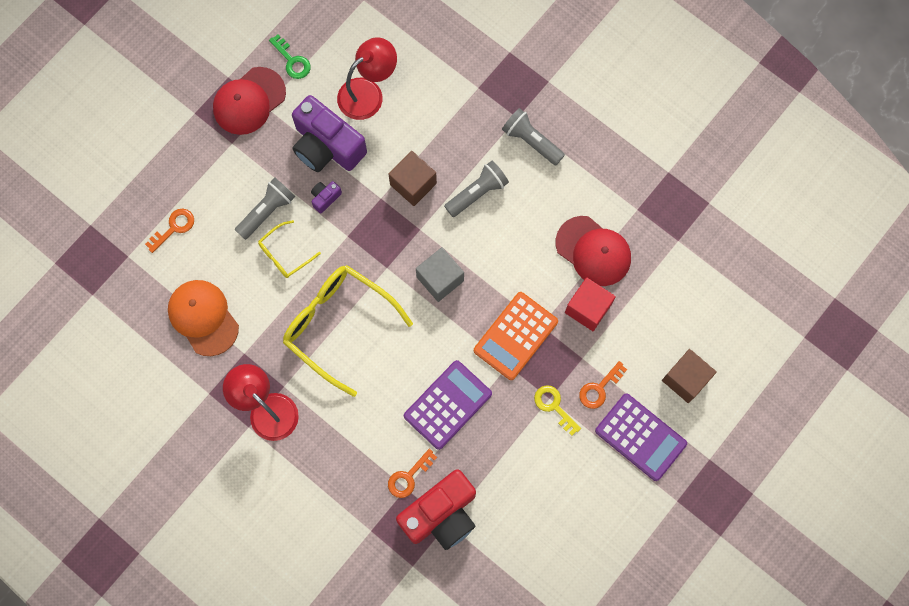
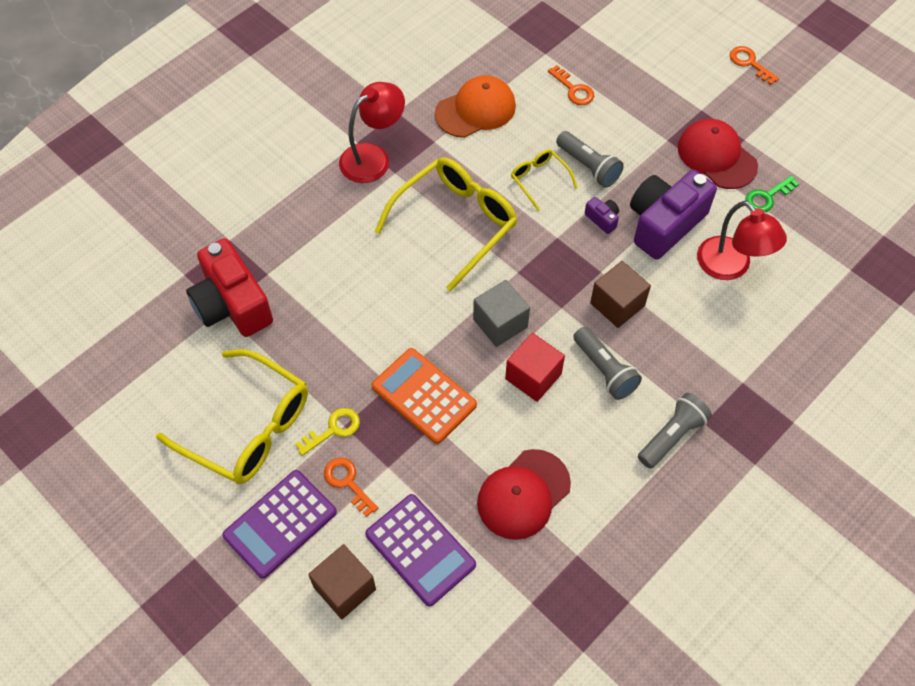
camera: 95 degrees right, 15 degrees down
(408, 477) = (279, 277): orange key -> orange key (749, 63)
(447, 405) = (352, 320): purple calculator -> purple calculator (420, 549)
(560, 478) = (248, 427): none -> yellow glasses
(588, 308) = (449, 480): red cube -> red cube (533, 376)

